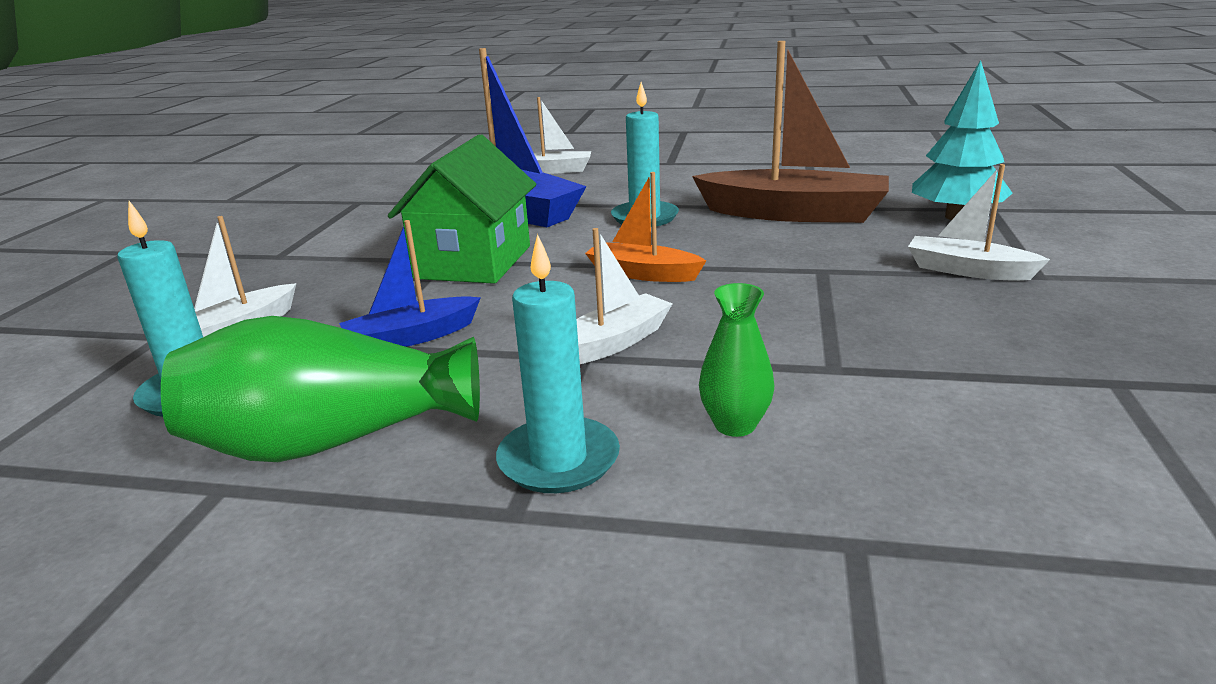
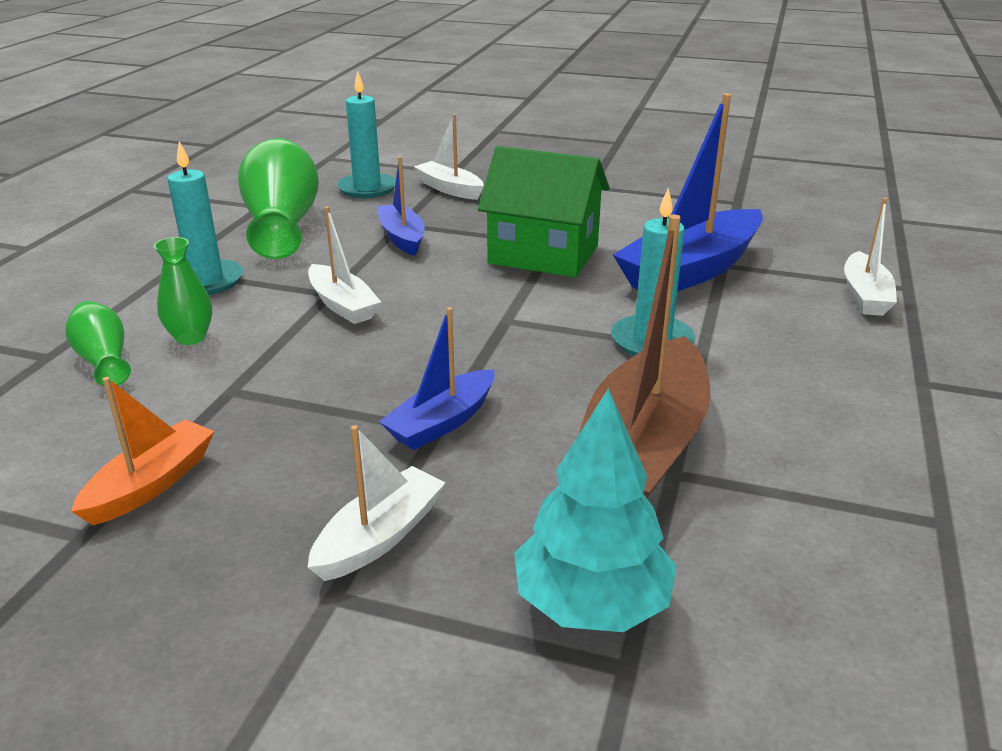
camera: 95 degrees right, 5 degrees up
(642, 274) = (477, 327): orange boat -> orange boat (151, 484)
(812, 269) = (442, 422): none -> blue boat
(830, 479) = (104, 360): none -> green vase

